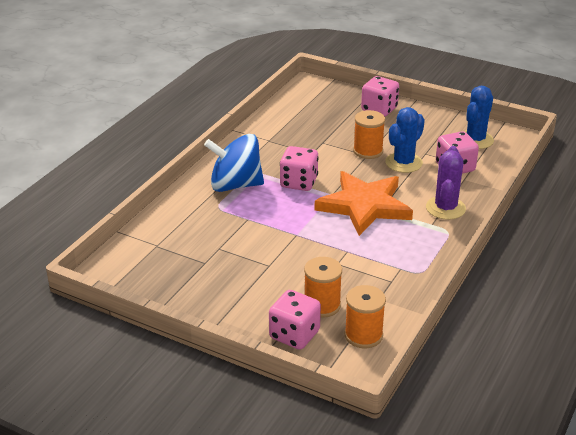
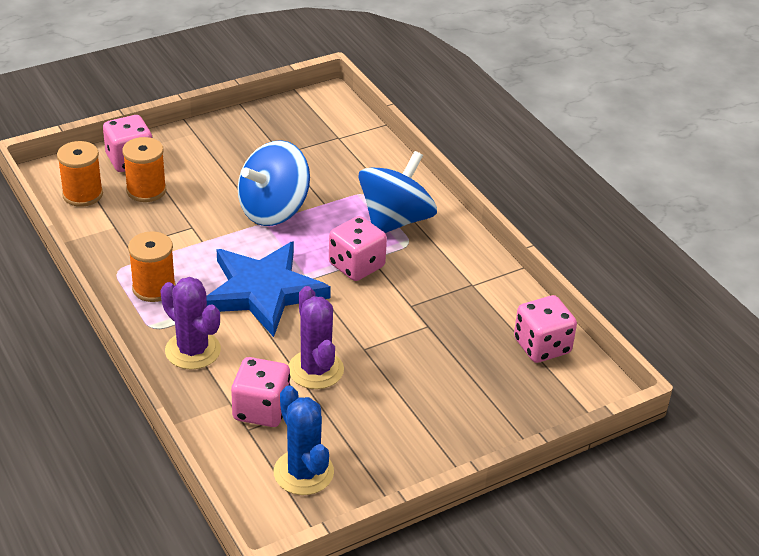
camera: 120 degrees right, 5 degrees up
(279, 236) = (273, 210): none -> blue spinning top
(364, 206) = (263, 291): orange star -> blue star
(368, 151) = (371, 353): orange spool -> orange spool (154, 288)
(379, 109) = (468, 421): pink dice -> pink dice (542, 346)
(403, 163) = (315, 370): blue cactus -> purple cactus

